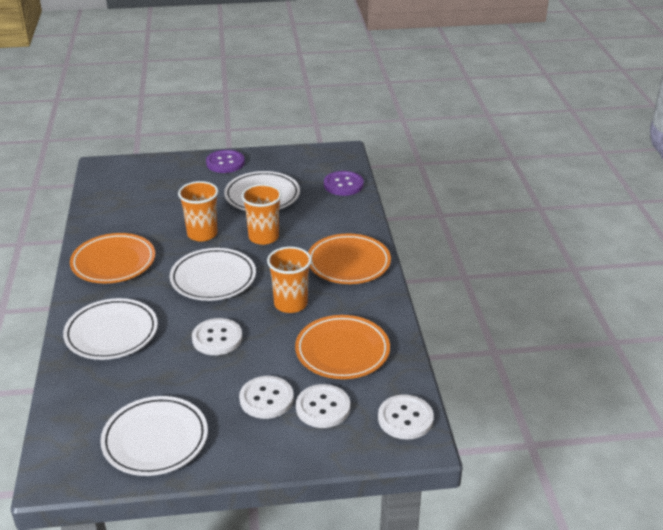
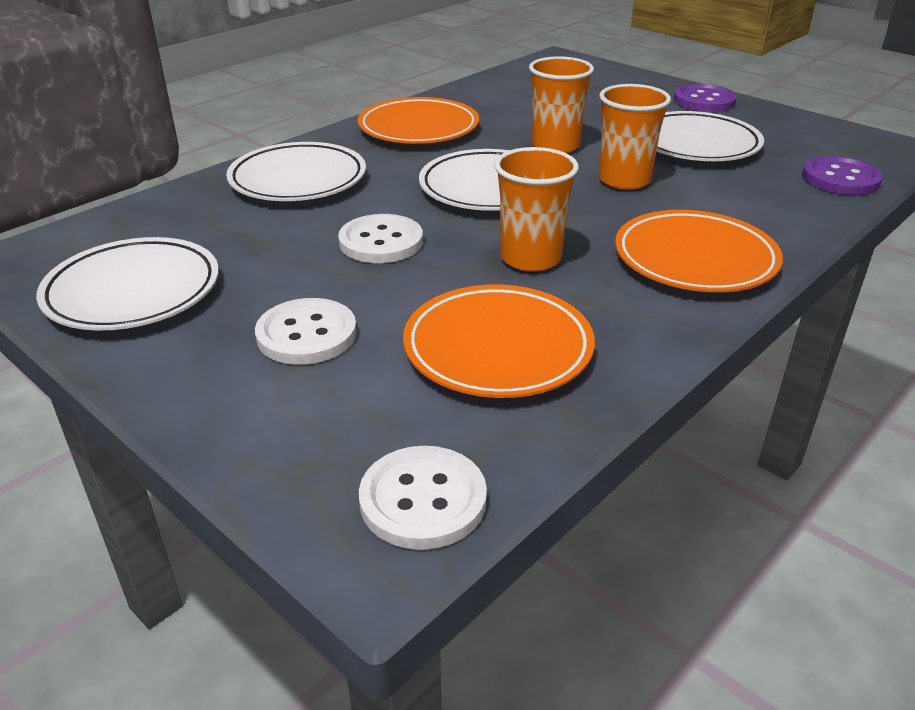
camera: 50 degrees right, 0 degrees up
(323, 407) = (346, 394): white button -> none

